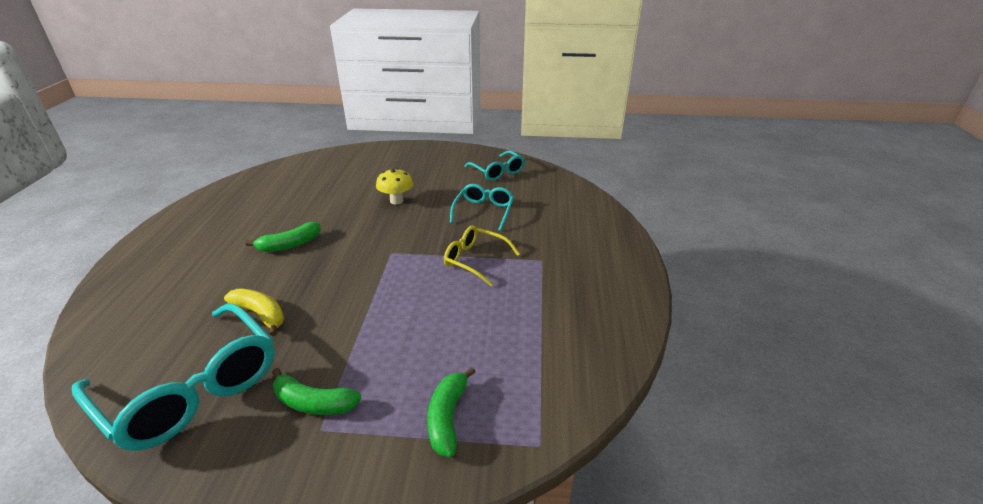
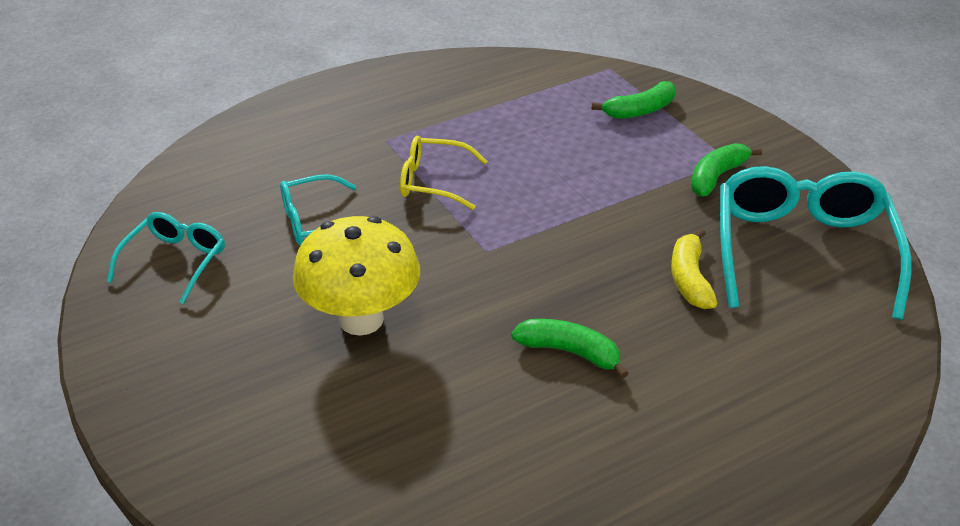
camera: 125 degrees left, 5 degrees up
(313, 403) = (716, 176): green banana -> green banana turned 120 degrees counterclockwise
(396, 201) = (361, 319): yellow mushroom -> yellow mushroom, size x1.80
(475, 260) = (433, 182): yellow glasses -> yellow glasses turned 105 degrees clockwise

